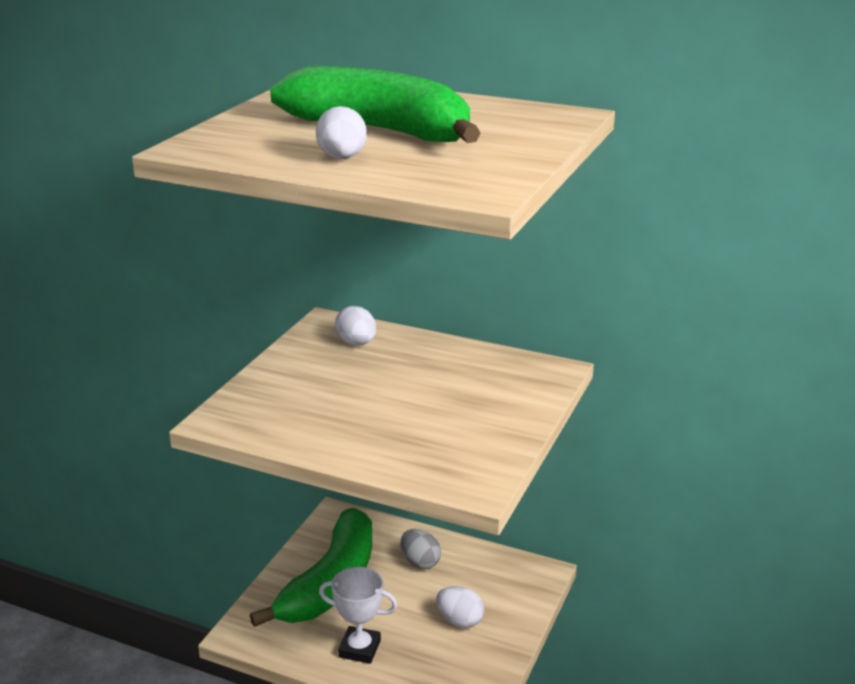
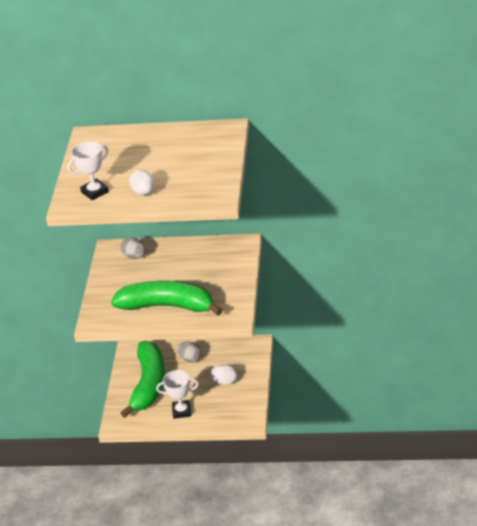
camera: 15 degrees left, 10 degrees up
(253, 142) = (95, 192): none -> white trophy
(356, 343) = (134, 256): white egg -> grey egg
(380, 130) = (147, 166): green banana -> green banana (167, 306)

